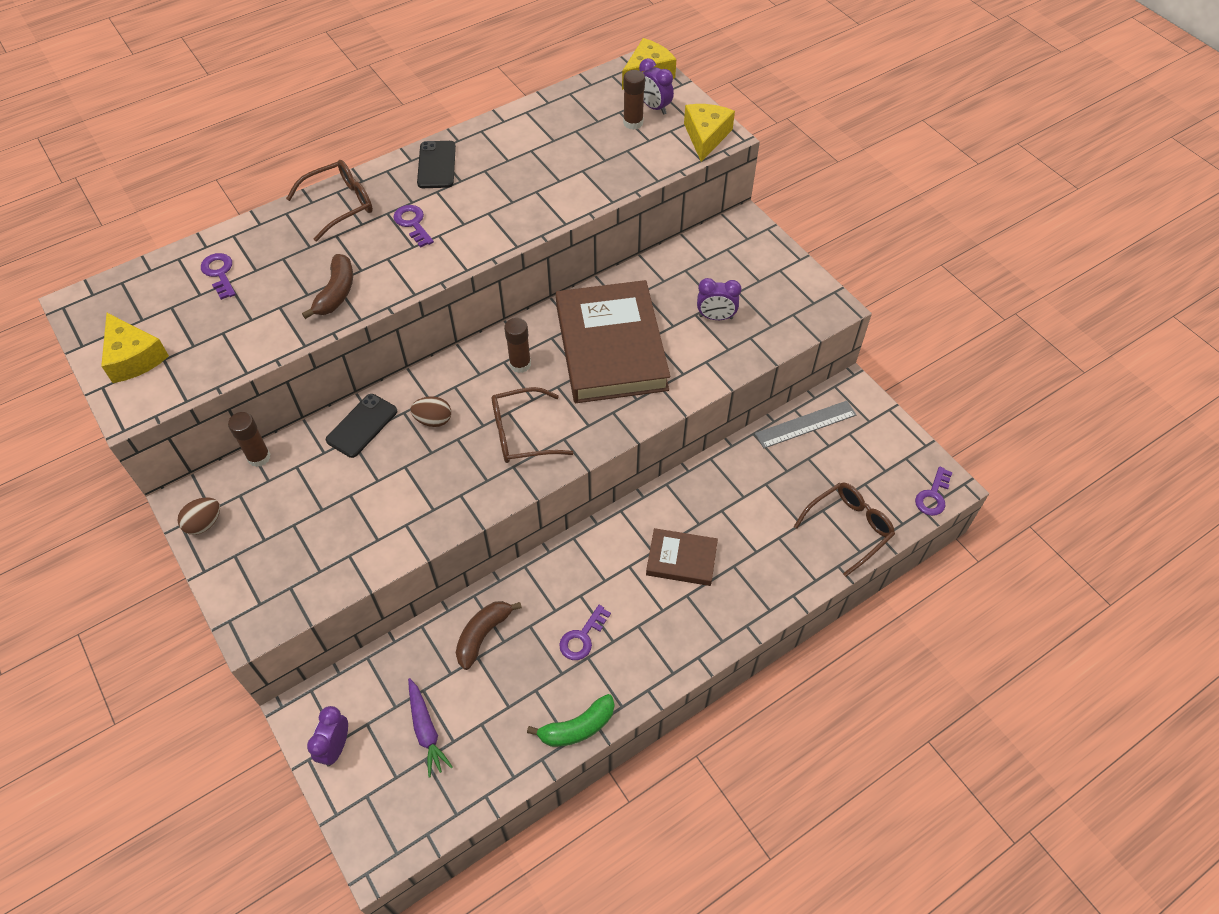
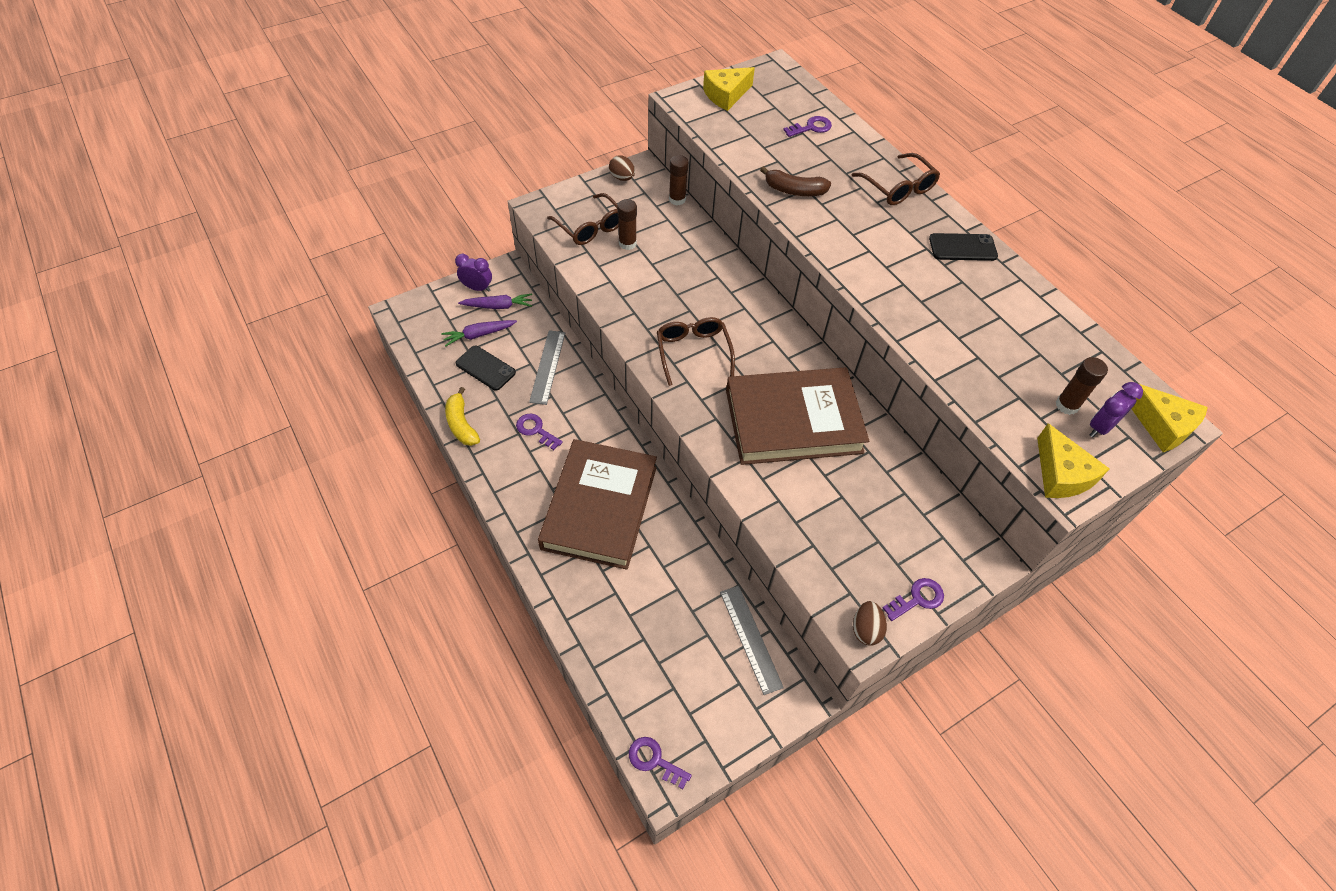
camera: 90 degrees right, 0 degrees up
(362, 425) = (704, 253): black phone -> black phone (485, 368)
(373, 712) = (498, 306): none -> purple carrot
(413, 223) = (881, 233): purple key -> purple key (917, 599)
(433, 420) = (709, 295): brown egg -> brown egg (865, 629)
(483, 635) = (547, 366): brown banana -> grey ruler
(520, 364) = (770, 352): brown glue stick -> brown glue stick (627, 243)
(577, 727) = (461, 424): green banana -> yellow banana
(681, 559) = (600, 507): brown book -> brown book, size x2.03
(706, 136) = (1061, 474): yellow cheese -> yellow cheese turned 60 degrees clockwise
(716, 317) = (839, 515): purple clock -> none
(848, 528) = (620, 661): brown glasses -> brown glasses (590, 227)

